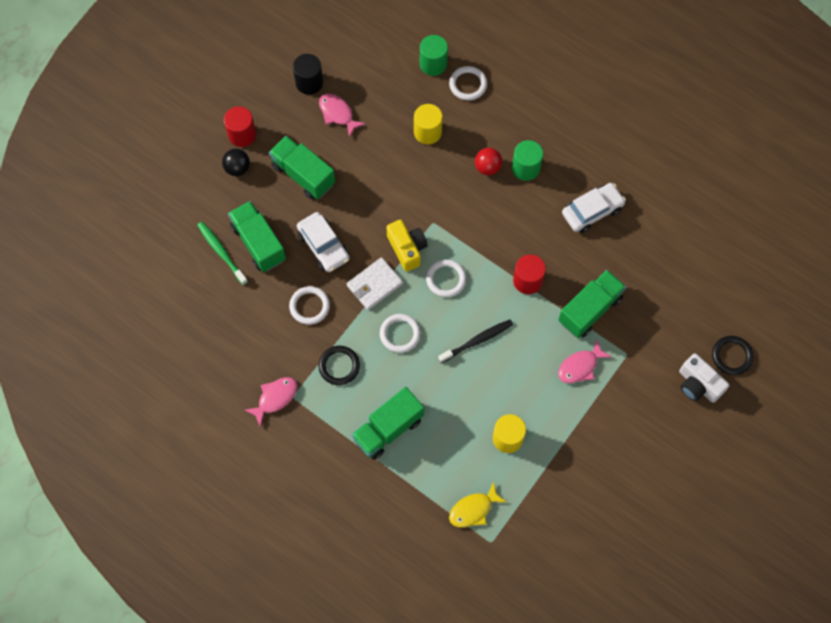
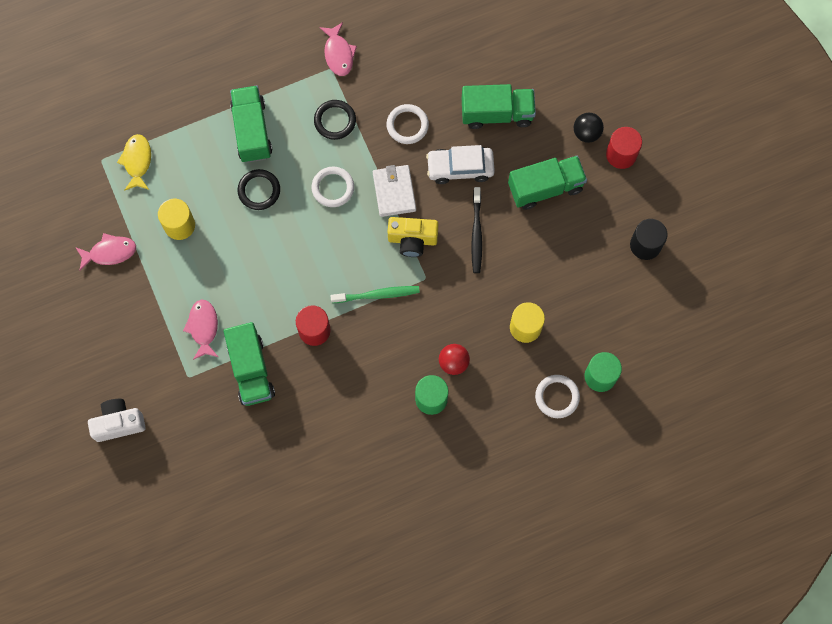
camera: 120 degrees right, 5 degrees up
(221, 252) = (506, 77): green toothbrush -> green toothbrush (377, 295)
(338, 114) = (594, 253): pink fish -> pink fish (110, 252)
(446, 279) = (361, 257): white ring -> none
(477, 340) = (284, 251): black toothbrush -> black toothbrush (476, 233)
(592, 211) = (348, 435): white car -> none
(731, 356) = (124, 473): black ring -> black ring (259, 190)

